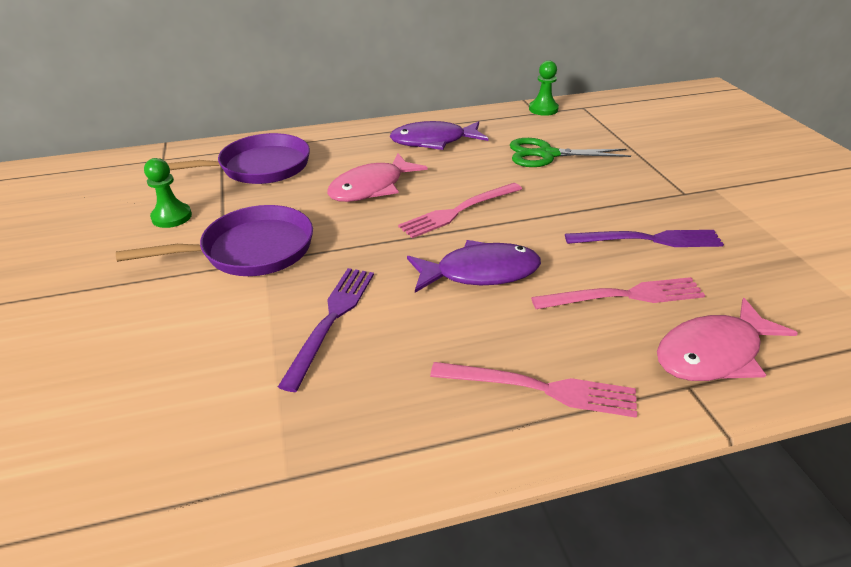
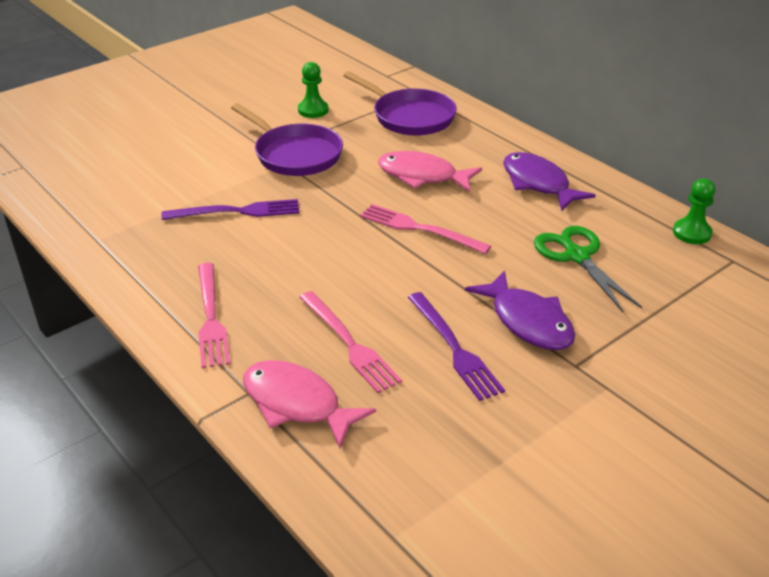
camera: 65 degrees right, 0 degrees up
(480, 272) = (333, 261): purple fish -> purple fish (528, 321)

